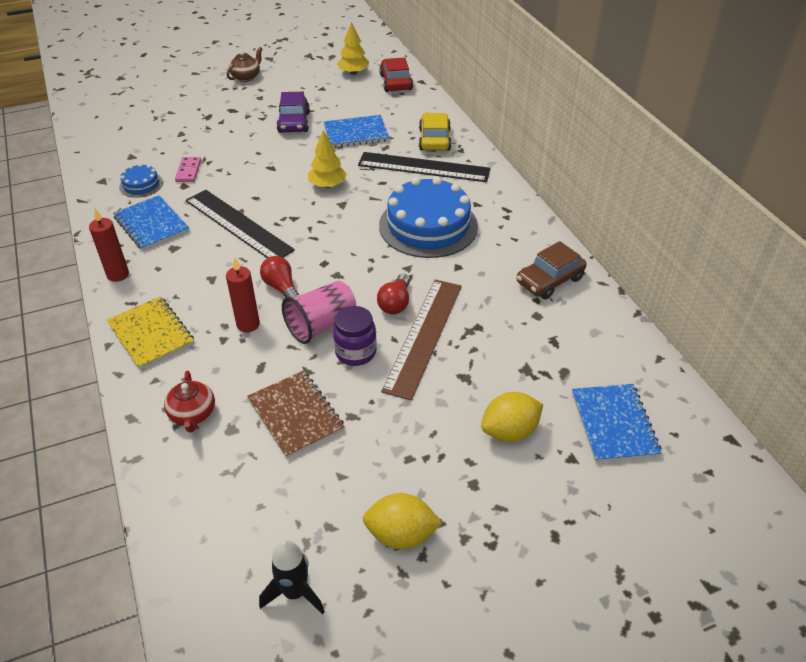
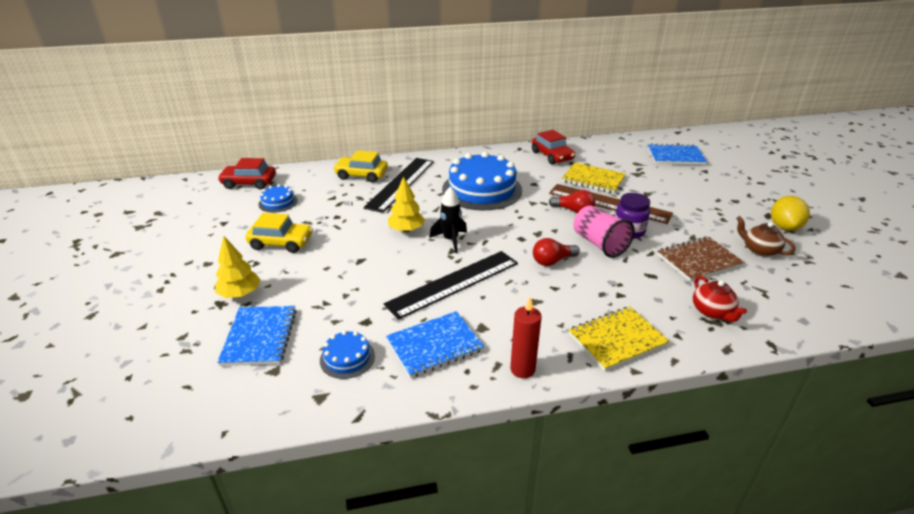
camera: 80 degrees left, 10 degrees down
(188, 171) = (337, 318): pink domino -> none
(192, 414) = (712, 312): red teapot -> red teapot turned 75 degrees clockwise
(246, 77) = (147, 271): brown teapot -> brown teapot (759, 250)
(248, 324) = (600, 280): red candle -> none
(294, 122) = (281, 243): purple car -> yellow car
(295, 592) = (848, 267): black rocket -> black rocket (450, 240)
(353, 72) = (208, 203): yellow tree -> yellow tree (240, 294)
(356, 133) = (327, 209): blue notebook -> blue notebook (259, 337)
(363, 105) = (278, 202): none -> blue cake
(489, 322) = (593, 179): none -> yellow notebook
(509, 431) = (690, 185): yellow lemon -> none
(549, 280) = (552, 156): brown car -> red car

